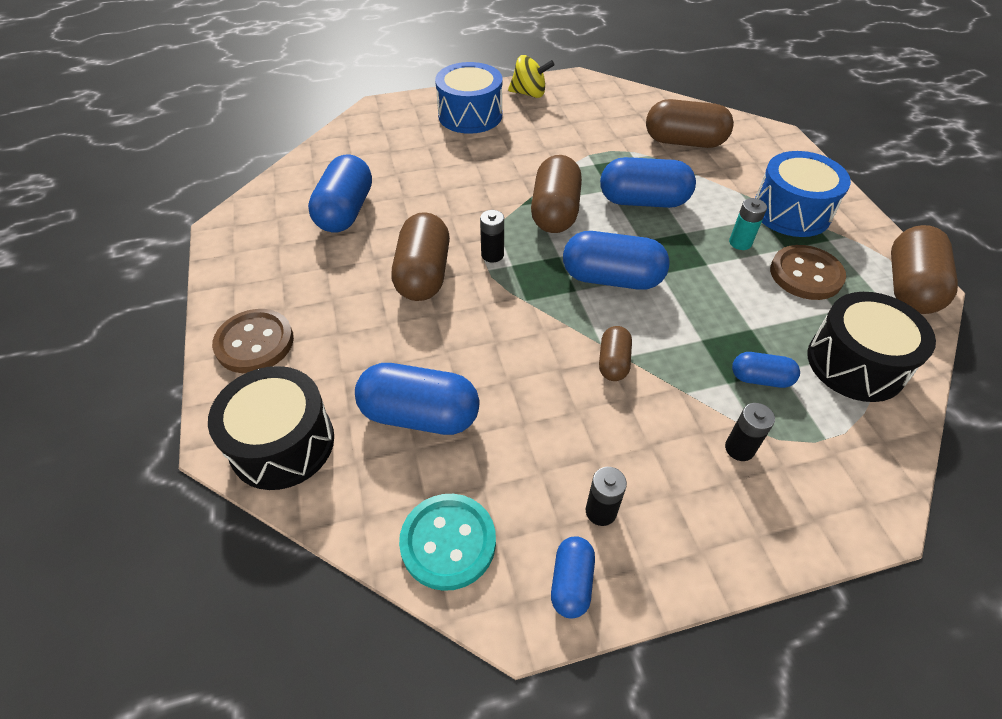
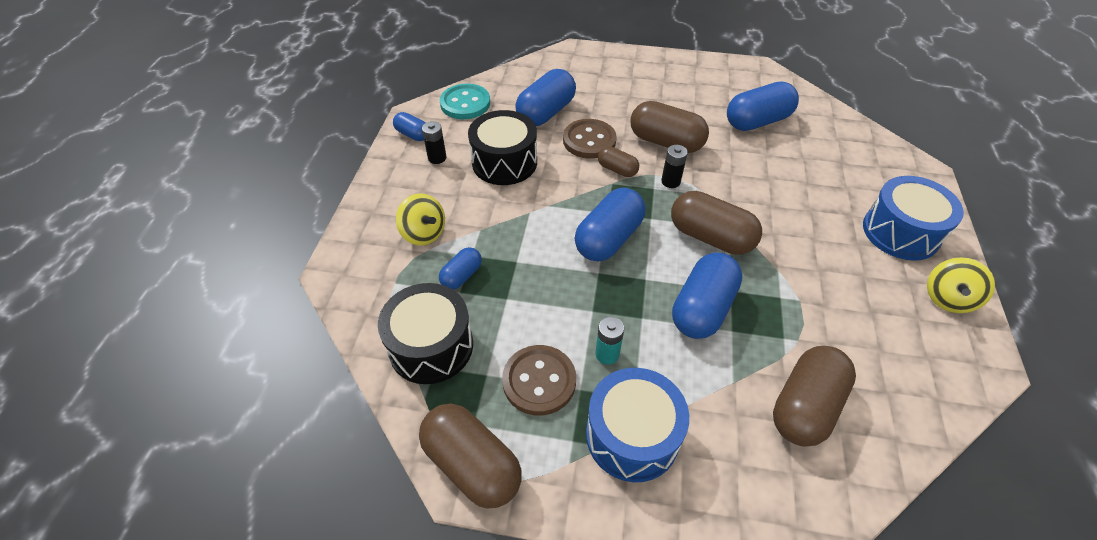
camera: 115 degrees right, 0 degrees up
(255, 343) = (639, 67): brown button -> brown button (589, 140)
(282, 443) = (560, 66): black drum -> black drum (504, 162)
(345, 211) = (757, 121): blue capsule -> blue capsule turned 60 degrees counterclockwise
(613, 362) = (528, 204): brown capsule -> brown capsule (617, 169)
(739, 448) = (424, 233): black battery -> yellow spinning top

